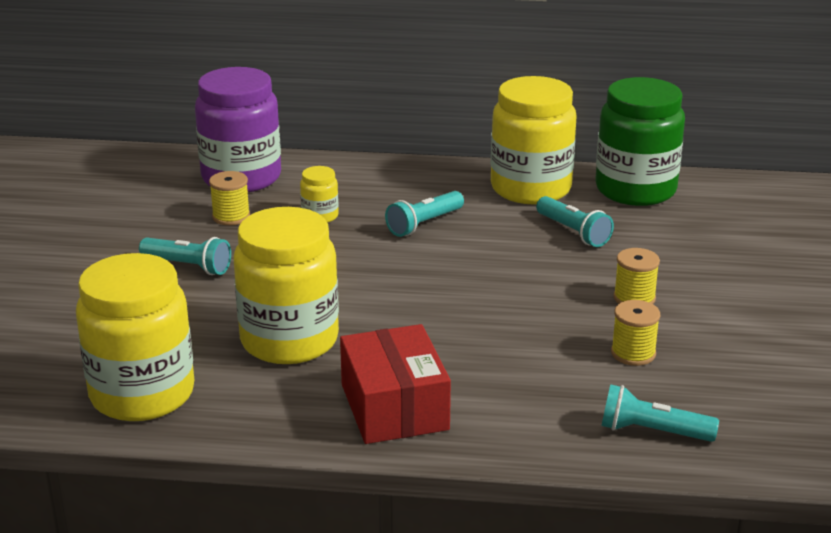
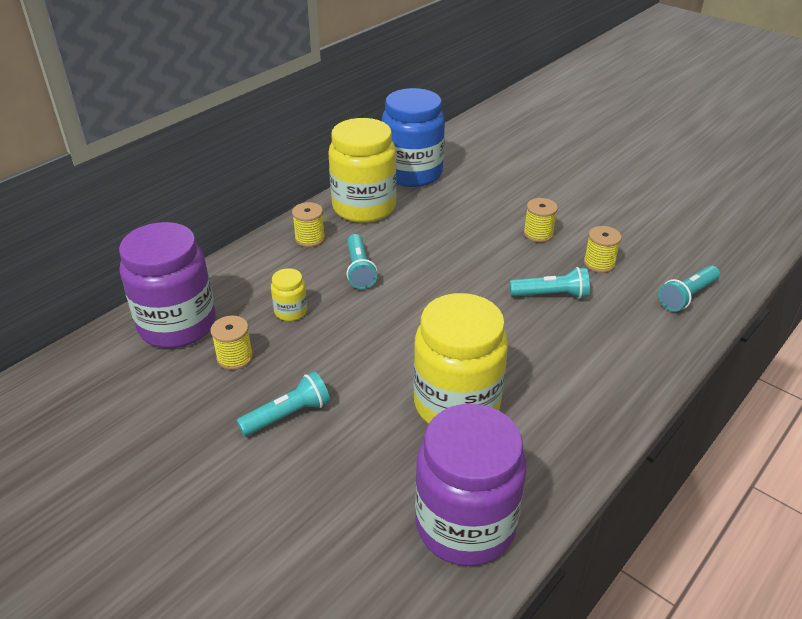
camera: 55 degrees left, 10 degrees up
(142, 394) = (465, 525): yellow jar -> purple jar
(394, 407) = (586, 389): red box -> none
(438, 183) = (310, 238): none -> yellow spool
(573, 232) = (438, 218): turquoise flashlight -> turquoise flashlight (551, 295)
(635, 190) = (412, 173): green jar -> blue jar

